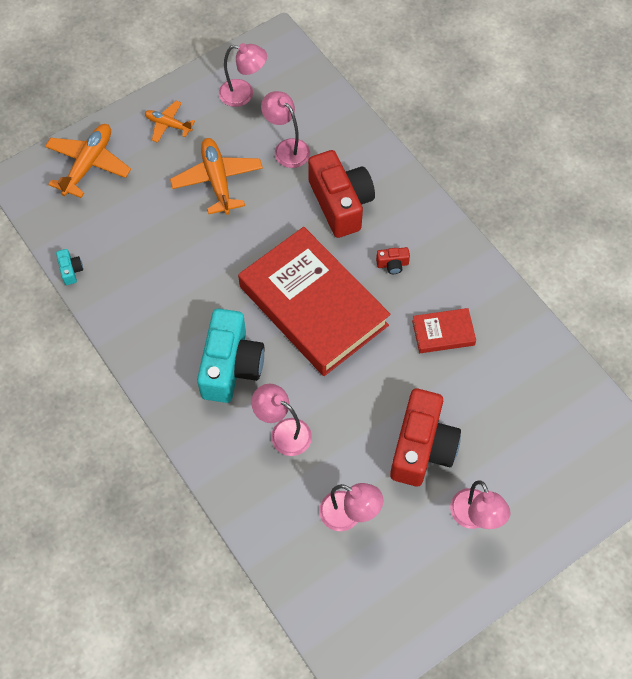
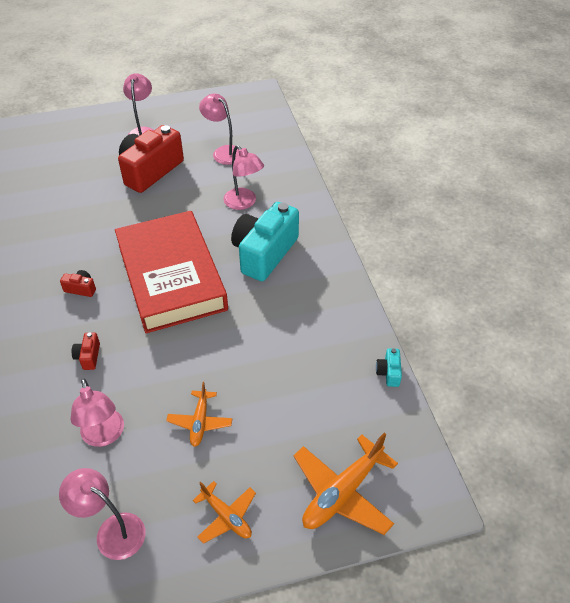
camera: 160 degrees left, 15 degrees down
(217, 180) = (200, 422): orange plane -> orange plane, size x0.59
(340, 203) = (88, 356): red camera -> red camera, size x0.41
(443, 333) = (80, 229): red book -> none

